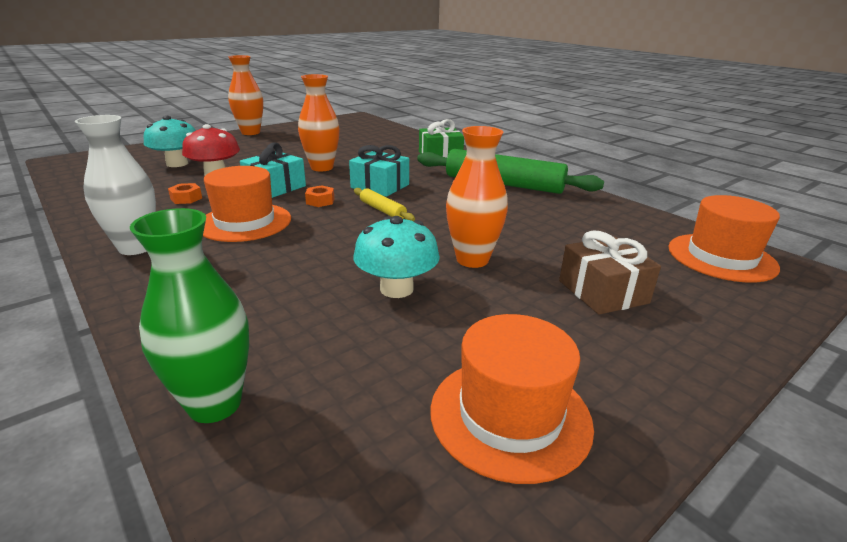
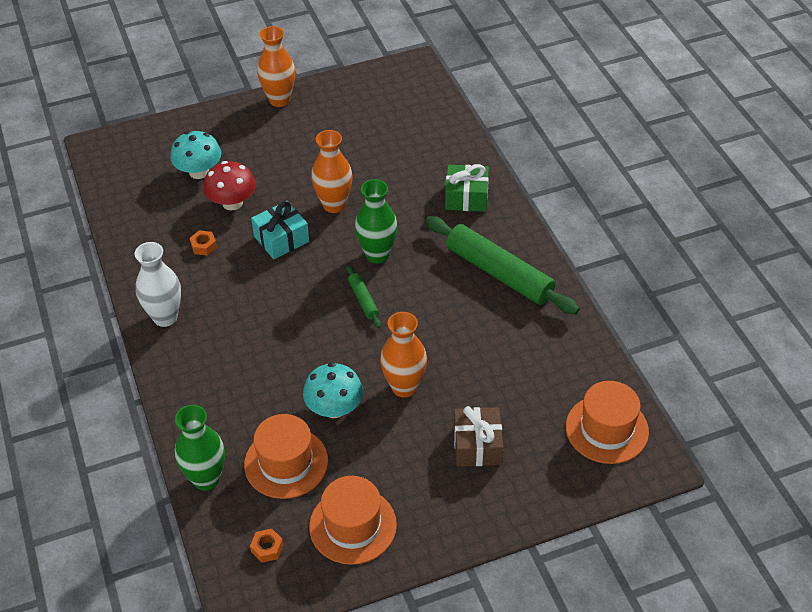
camera: 20 degrees right, 20 degrees up
(245, 222) = (246, 296): orange hat -> orange hat (286, 462)
(320, 201) = (315, 273): orange nut -> orange nut (267, 548)
(380, 186) = (377, 255): turquoise gift -> green vase
(382, 210) = (363, 300): yellow rolling pin -> green rolling pin

